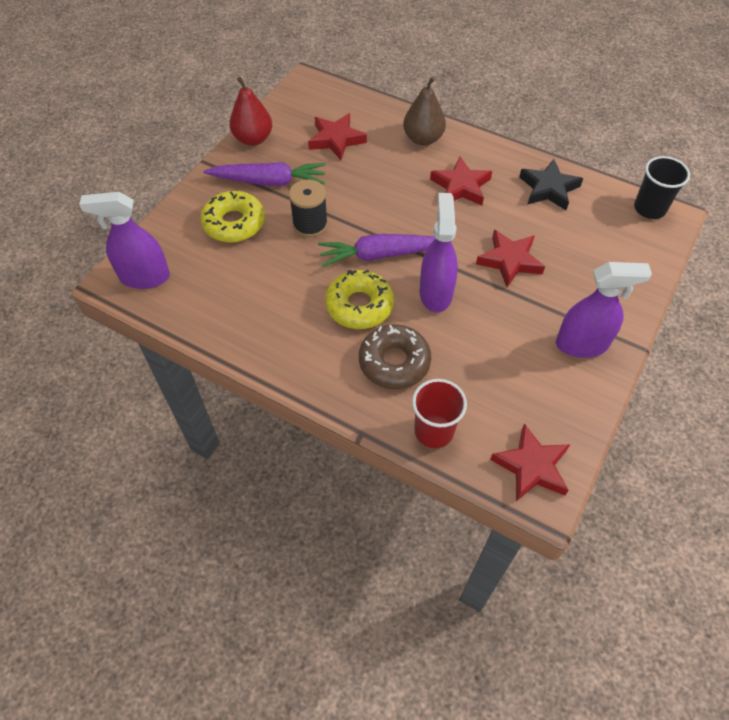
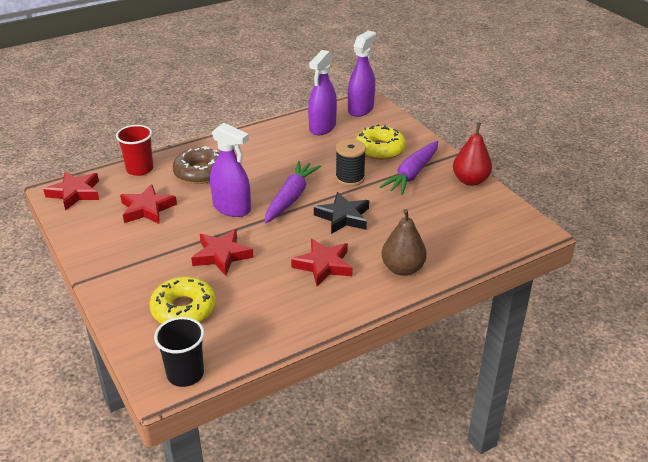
camera: 120 degrees right, 20 degrees down
(336, 140) = (438, 220): red star -> red star (147, 209)
(359, 305) = (256, 174): yellow donut -> yellow donut (183, 309)
(549, 188) = (273, 317): black star -> black star (343, 217)
(582, 344) = (117, 254): purple spray bottle -> purple spray bottle (322, 127)

